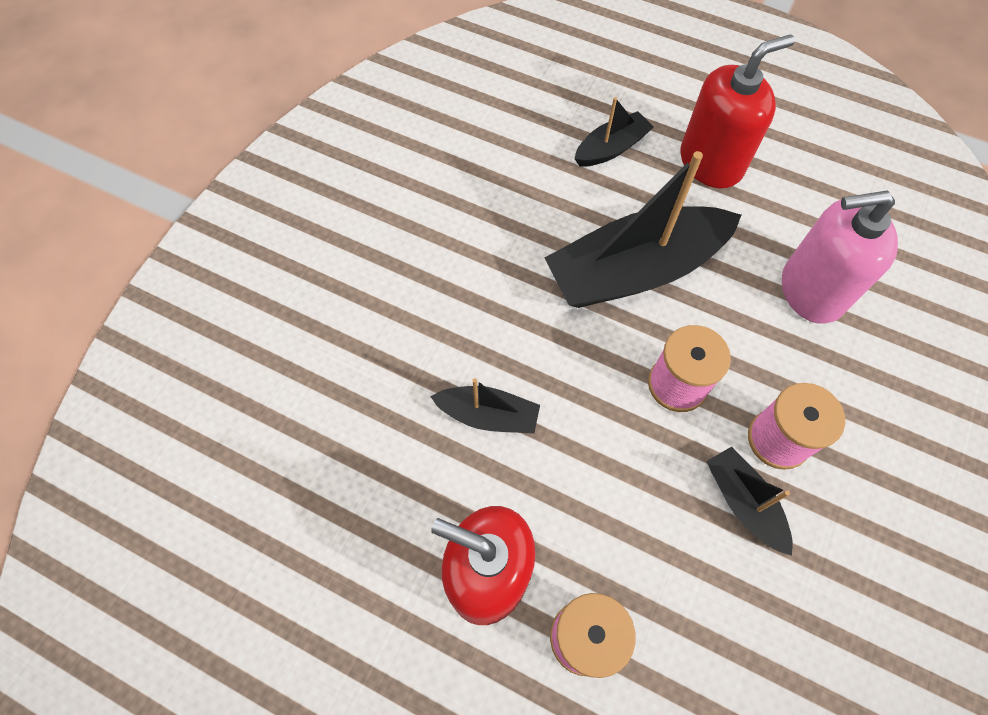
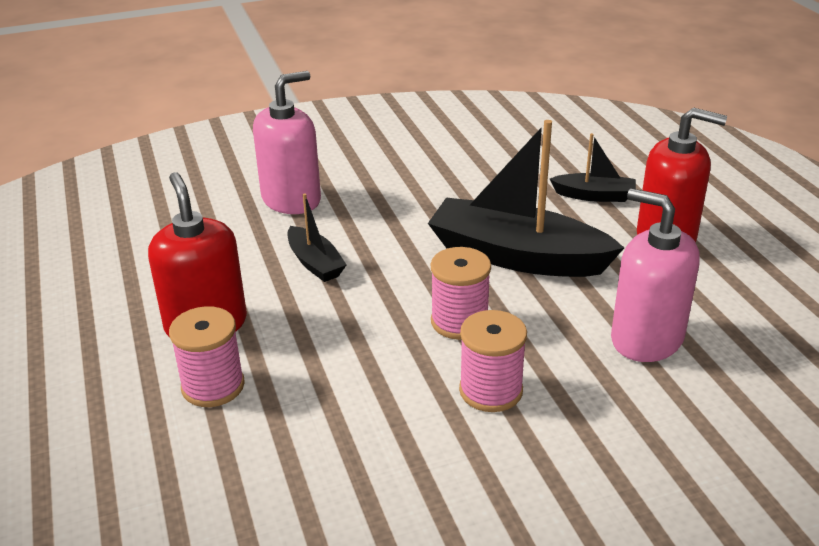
camera: 45 degrees right, 30 degrees down
(365, 350) = (291, 199): none -> pink soap dispenser
(743, 503) = (413, 402): black boat -> none

